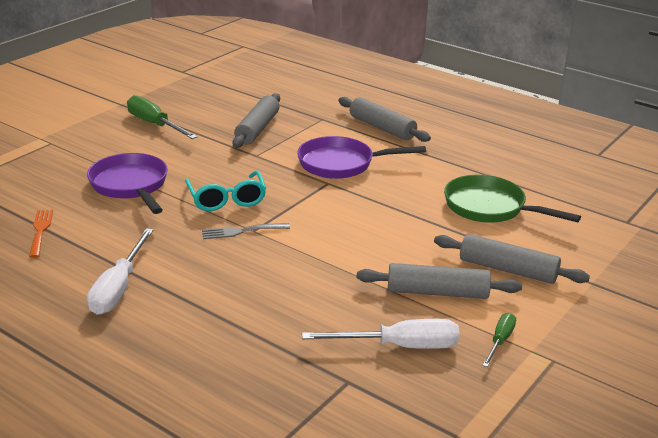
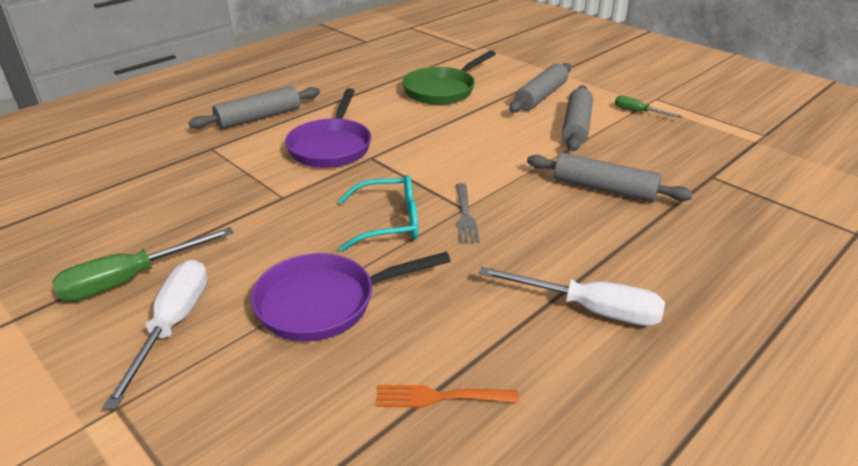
camera: 80 degrees left, 5 degrees up
(257, 129) = (208, 192): grey rolling pin -> grey rolling pin (604, 189)
(399, 346) = (656, 150): white screwdriver -> white screwdriver (173, 325)

